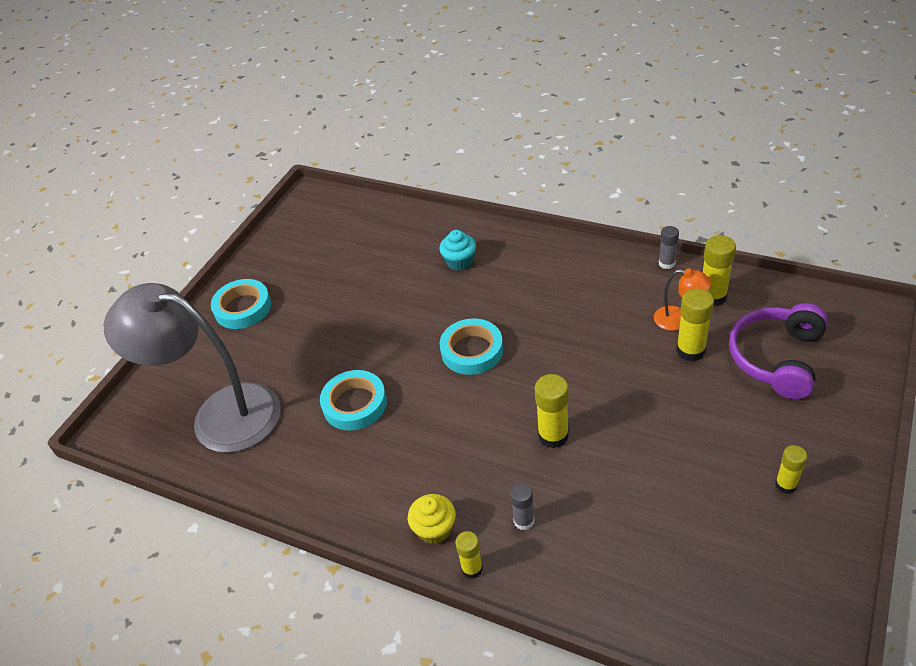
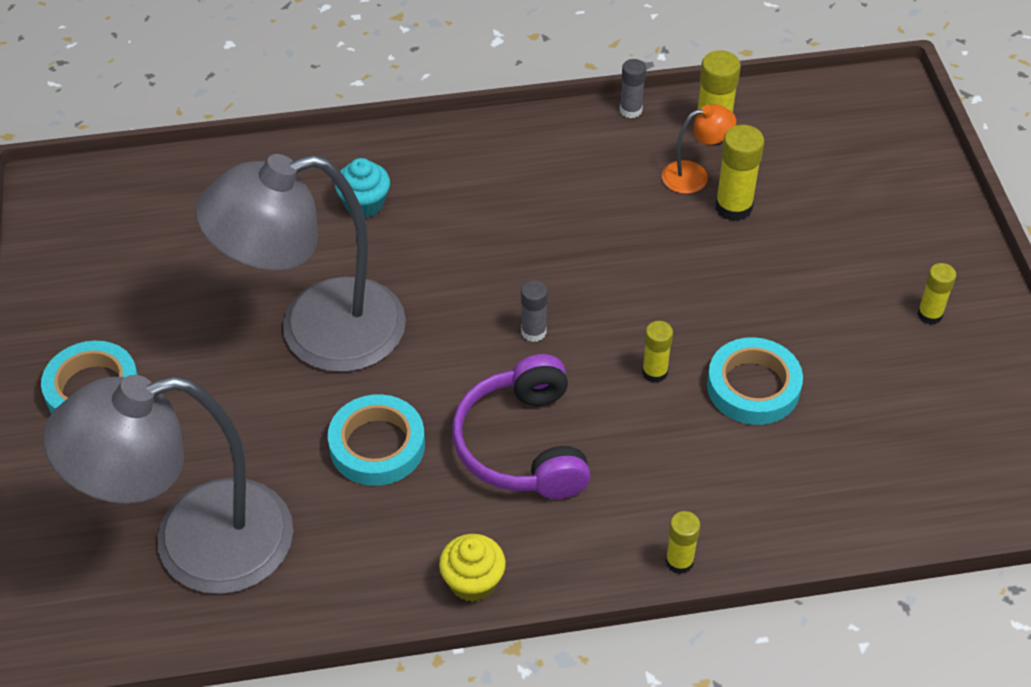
camera: 40 degrees left, 5 degrees up
(376, 324) = (317, 332): none -> grey lamp
(434, 529) = (603, 542): yellow cupcake -> yellow cupcake (473, 582)
(472, 350) = (476, 313): turquoise tape -> turquoise tape (753, 387)
(524, 521) = (695, 482): grey glue stick -> grey glue stick (533, 332)
(553, 435) = (654, 372): yellow glue stick -> yellow glue stick, size x0.63
(777, 358) = (829, 179): purple headphones -> purple headphones (523, 445)

